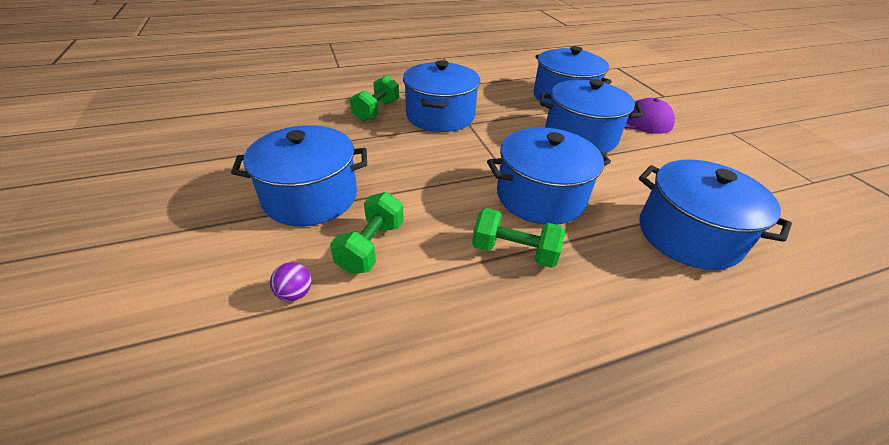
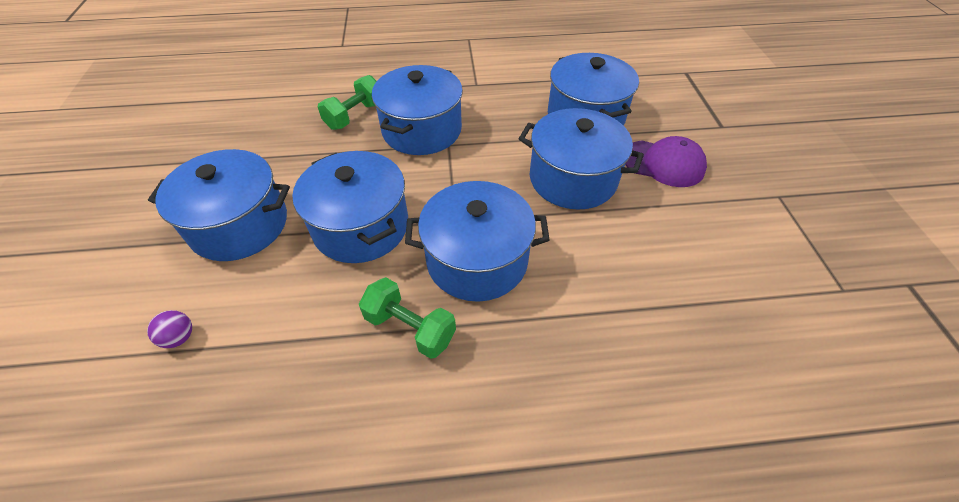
camera: 15 degrees right, 10 degrees up
(371, 246) = (270, 296): green dumbbell -> none
(688, 235) = (621, 341): blue pot -> blue pot (361, 226)

